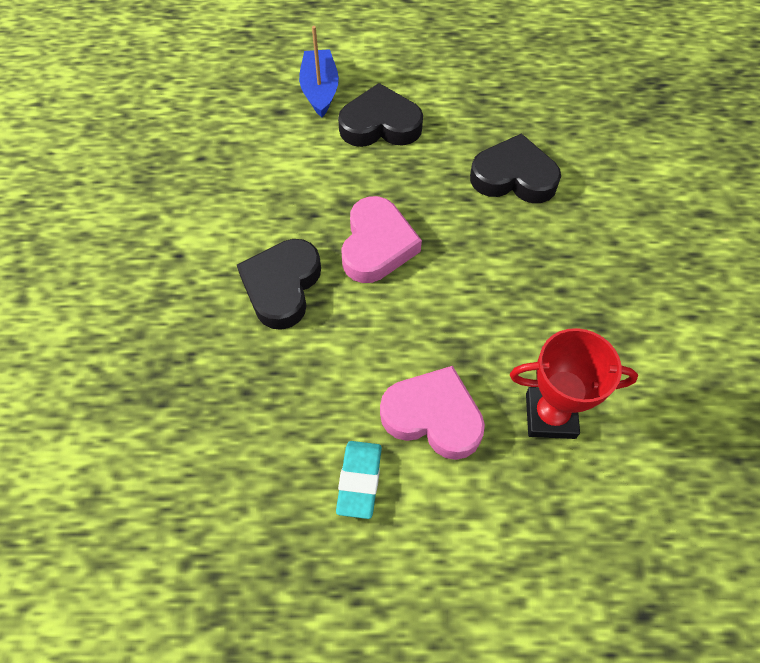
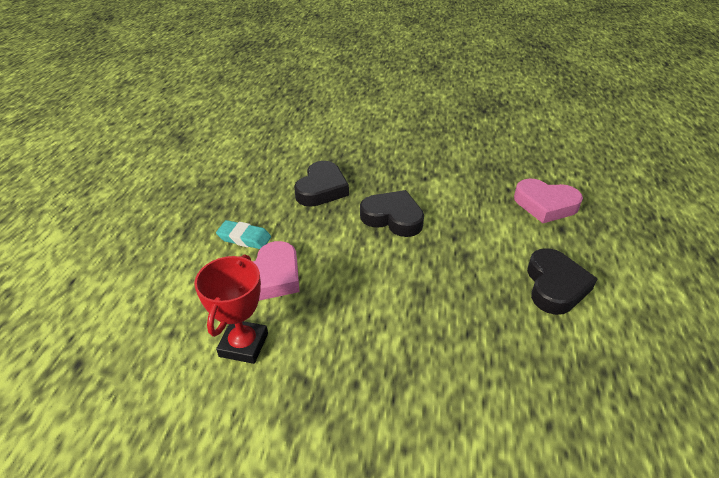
camera: 100 degrees right, 20 degrees down
(320, 90) = (591, 253): blue boat -> none
(377, 245) = (422, 267): pink heart -> pink heart (545, 205)
(514, 177) = (495, 376): black heart -> black heart (321, 189)

